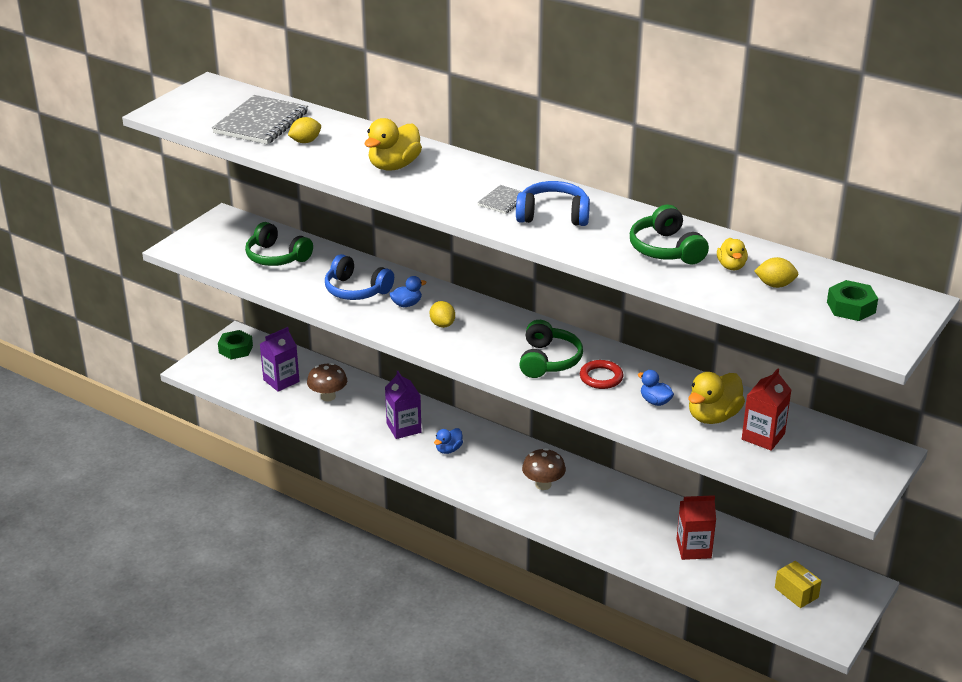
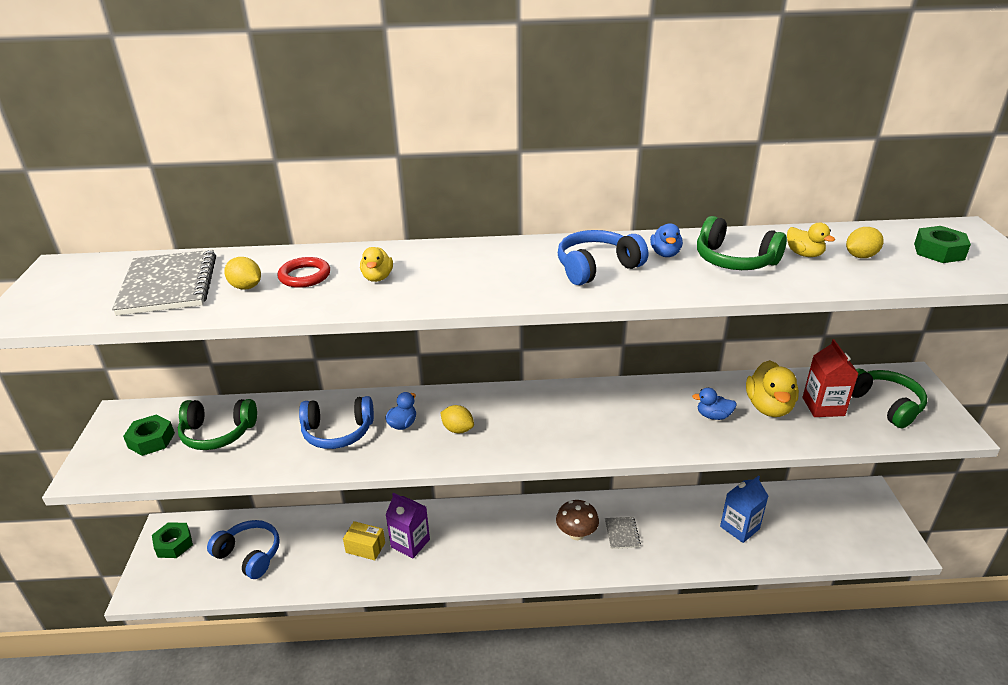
camera: 35 degrees left, 0 degrees up
(231, 243) = (151, 440): none -> green nut
(281, 381) = (249, 555): purple carton -> blue headphones
(305, 141) = (246, 287): yellow lemon -> yellow lemon turned 75 degrees counterclockwise
(328, 396) = (311, 548): brown mushroom -> none
(394, 166) = (377, 278): yellow duck -> yellow duck, size x0.56
(448, 449) = (469, 543): blue duck -> blue duck (665, 254)
(503, 201) = (532, 272): grey notebook -> grey notebook (622, 533)
(548, 360) = (588, 420): green headphones -> green headphones (884, 405)
(601, 377) = (647, 415): red ring -> red ring (304, 276)
(693, 549) = (739, 528): red carton -> blue carton
(796, 592) = (841, 524): yellow box -> yellow box (365, 547)

